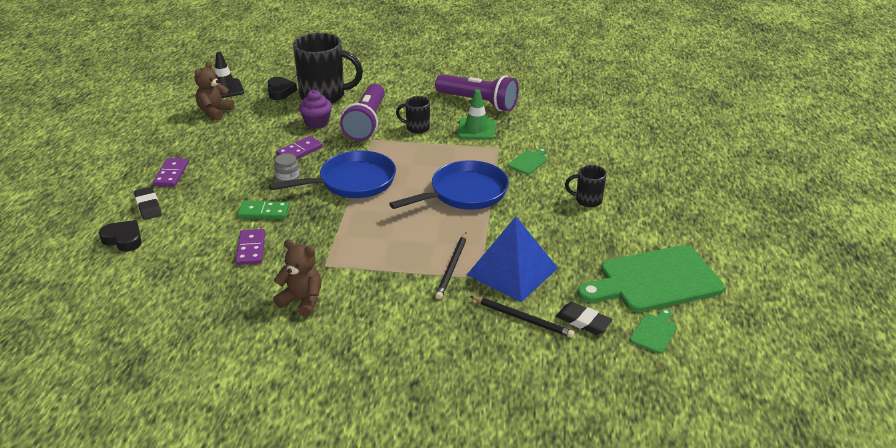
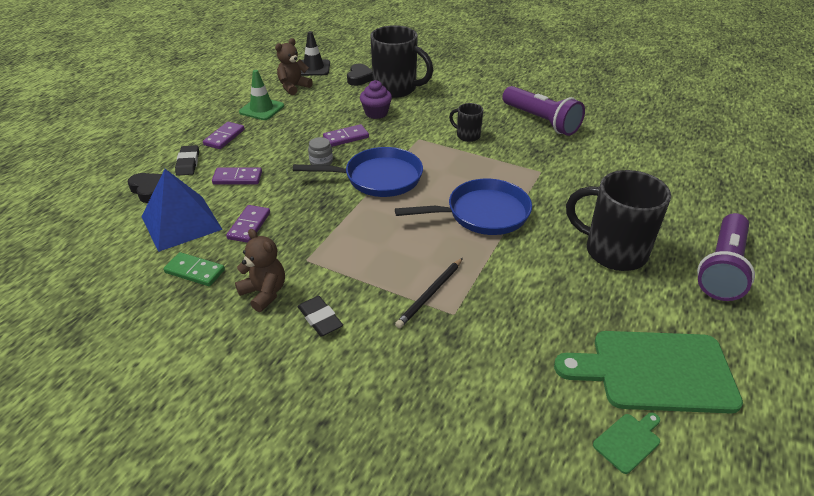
camera: 20 degrees right, 5 degrees up
(211, 209) = (237, 178): none -> purple domino
(264, 212) = (281, 191): green domino -> green domino (195, 271)
(366, 123) = (421, 121): purple flashlight -> purple flashlight (722, 268)
(476, 129) = (526, 148): green traffic cone -> green traffic cone (261, 109)
(512, 271) = (492, 315): blue pyramid -> blue pyramid (181, 222)
(523, 318) = (478, 377): black pencil -> none
(528, 162) = (566, 193): green cutting board -> none
(583, 321) = (546, 401): black eraser -> black eraser (320, 319)
(587, 200) = (613, 251): black mug -> black mug, size x2.04

